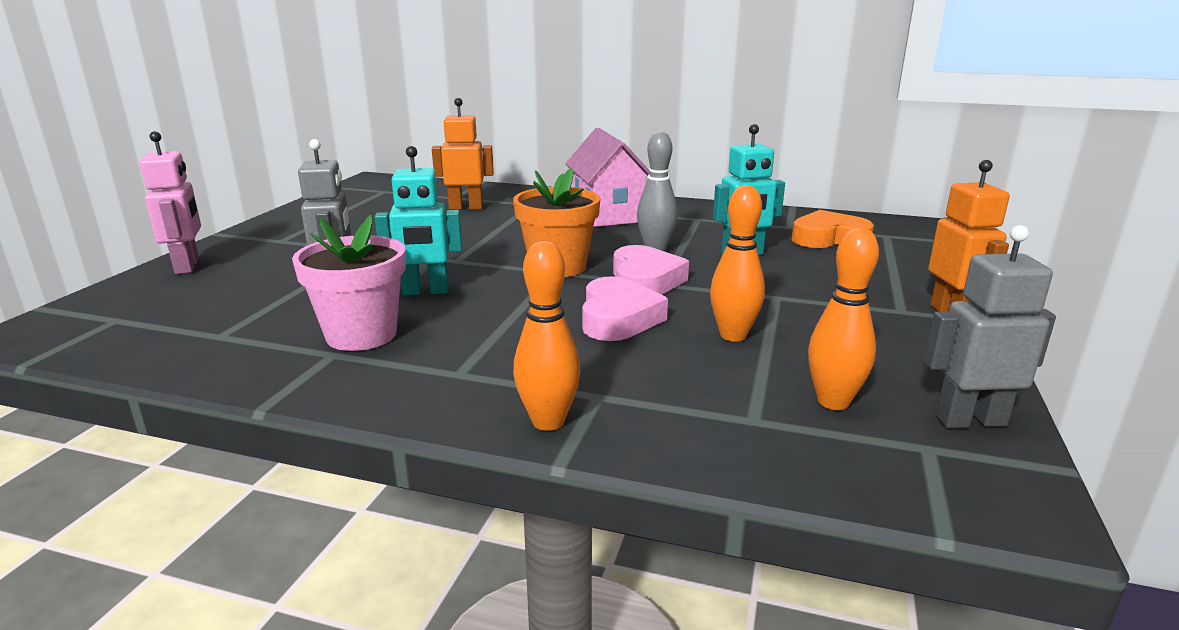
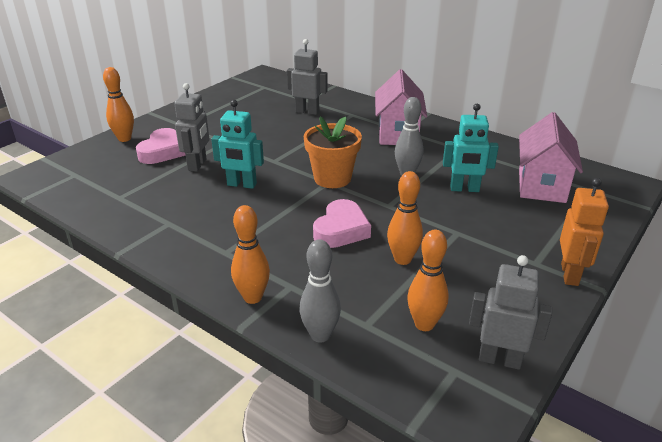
camera: 20 degrees right, 10 degrees up
(188, 266) = (124, 139): pink robot -> orange bowling pin
(361, 335) = (190, 212): pink flower pot -> none
(466, 207) = (307, 111): orange robot -> grey robot
(645, 280) = (380, 201): pink heart -> pink heart (162, 151)
(697, 447) = (320, 335): none -> grey bowling pin
(829, 238) = (541, 185): orange heart -> pink house

